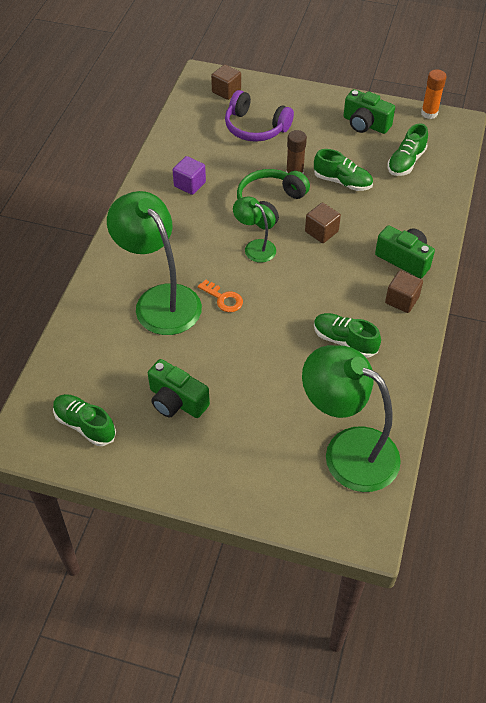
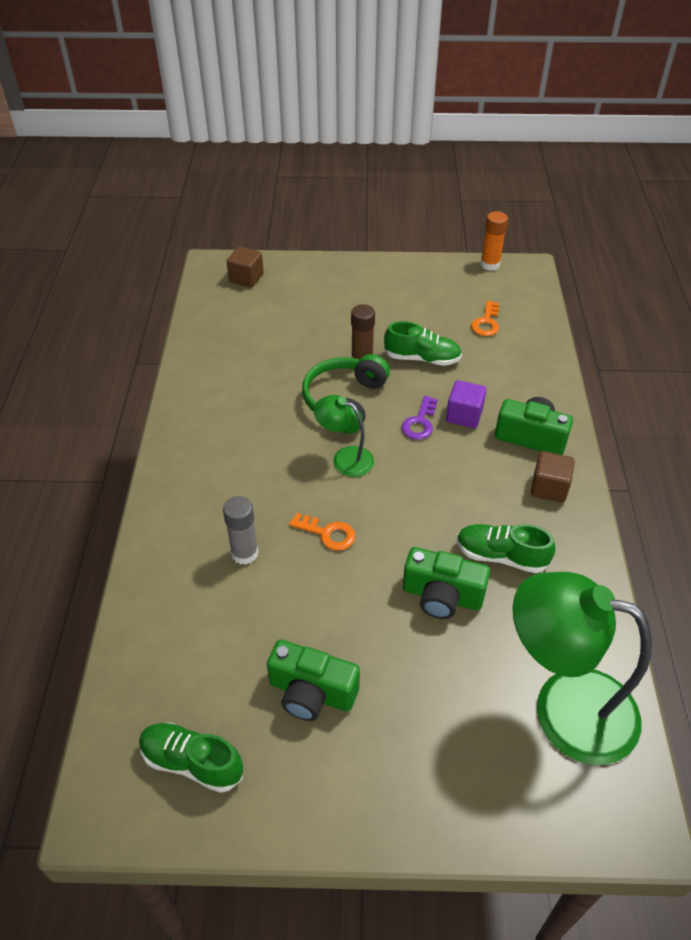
camera: 15 degrees left, 5 degrees down
(160, 300) = (244, 553): green lamp -> grey glue stick
(189, 184) = (236, 395): purple cube -> purple cube (464, 415)
(255, 127) = (295, 314): purple headphones -> none
(321, 231) = (420, 422): brown cube -> purple key
(365, 124) = (423, 288): green camera -> green camera (442, 596)
(406, 162) = (486, 323): green shoe -> orange key

